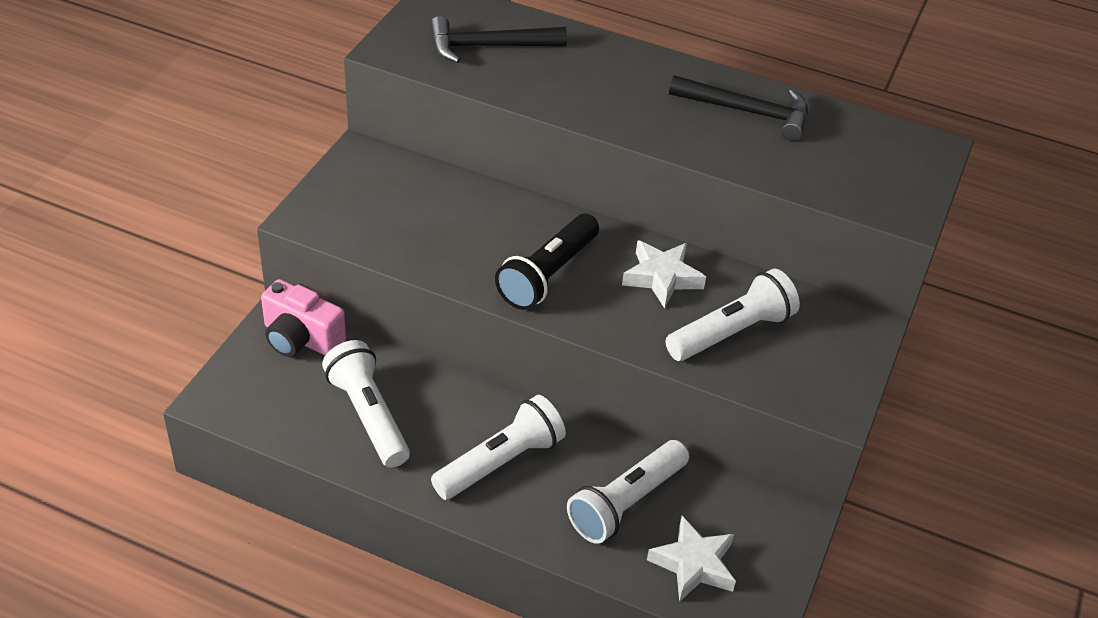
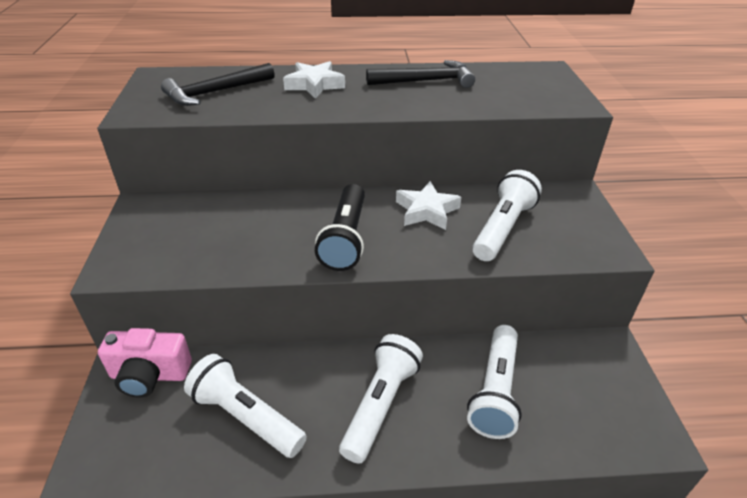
camera: 25 degrees left, 5 degrees down
(693, 564) = (579, 416): white star -> white star (314, 85)

